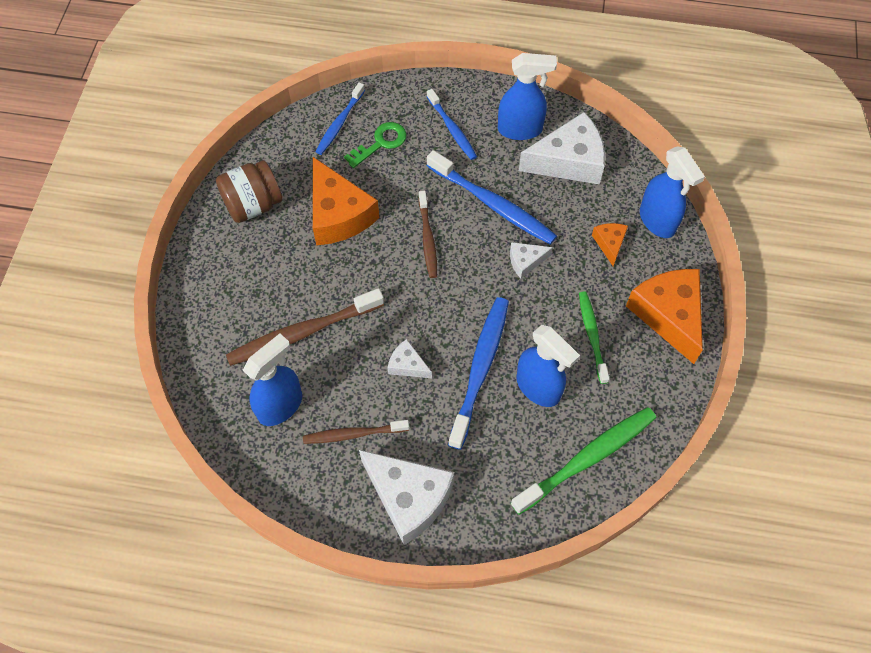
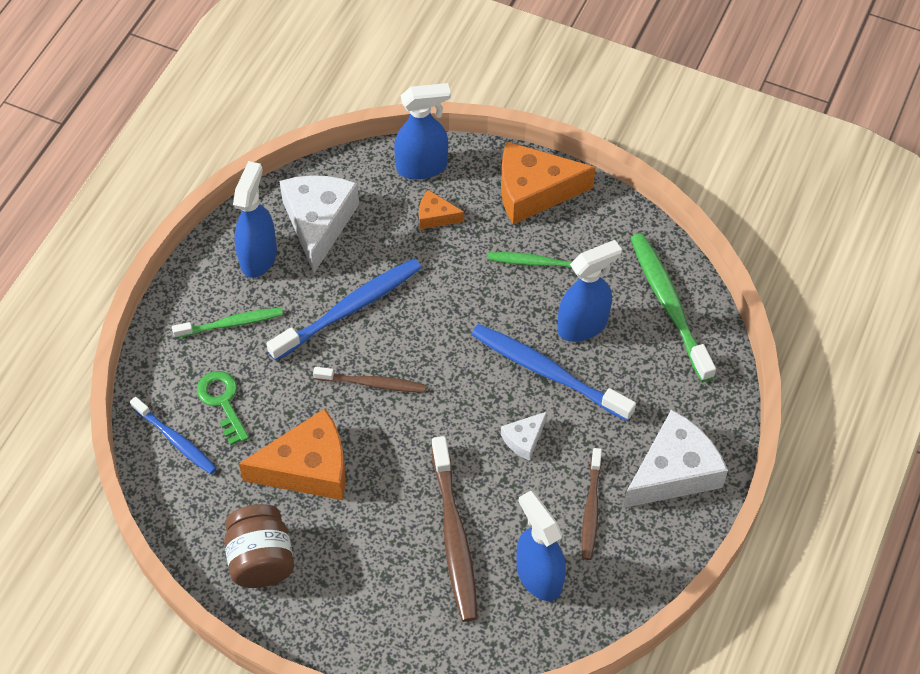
camera: 75 degrees left, 5 degrees down
(452, 129) = (231, 323): blue toothbrush -> green toothbrush
(525, 261) = (432, 297): white cheese -> none

